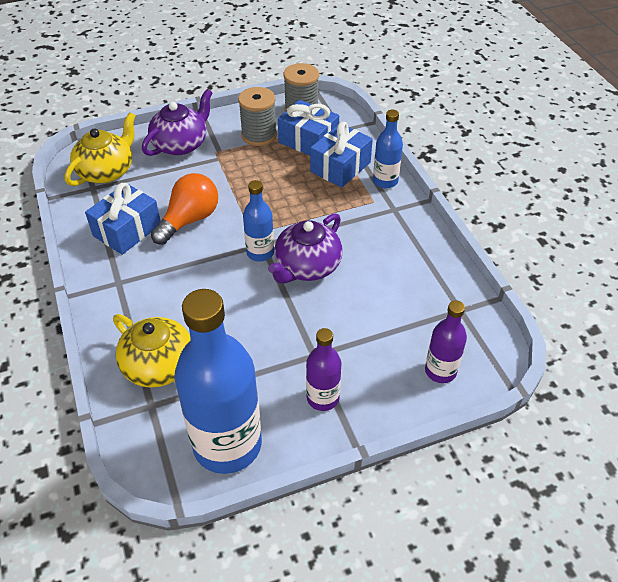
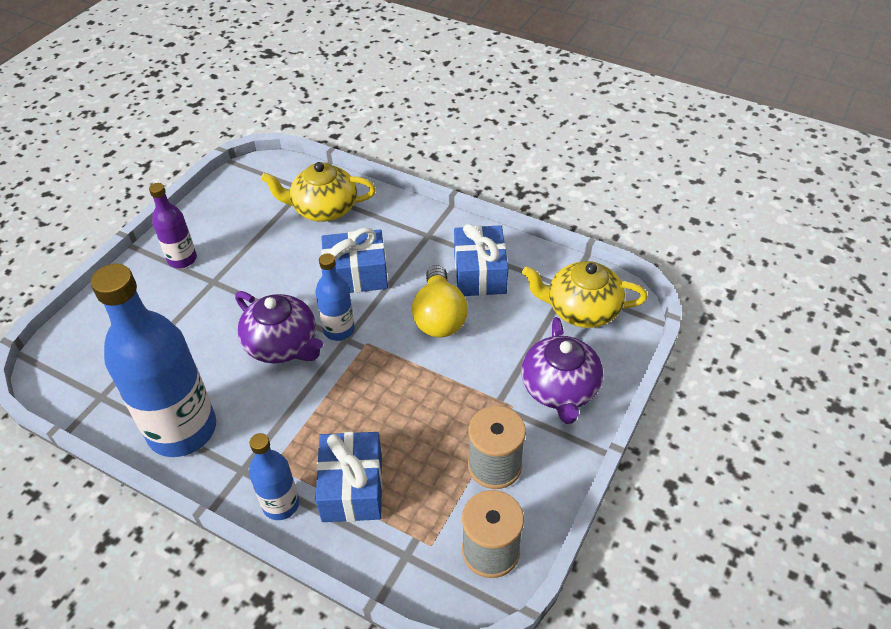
camera: 140 degrees right, 0 degrees up
(107, 171) = (581, 309): yellow teapot -> yellow teapot turned 105 degrees clockwise
(189, 220) = (439, 316): orange light bulb -> yellow light bulb
(227, 444) = (229, 200): blue bottle -> blue bottle (182, 430)
(307, 266) = (282, 345): purple teapot -> purple teapot turned 135 degrees clockwise
(308, 141) = (428, 501): blue gift -> blue gift (356, 275)
(440, 371) = (94, 331): purple bottle -> none

